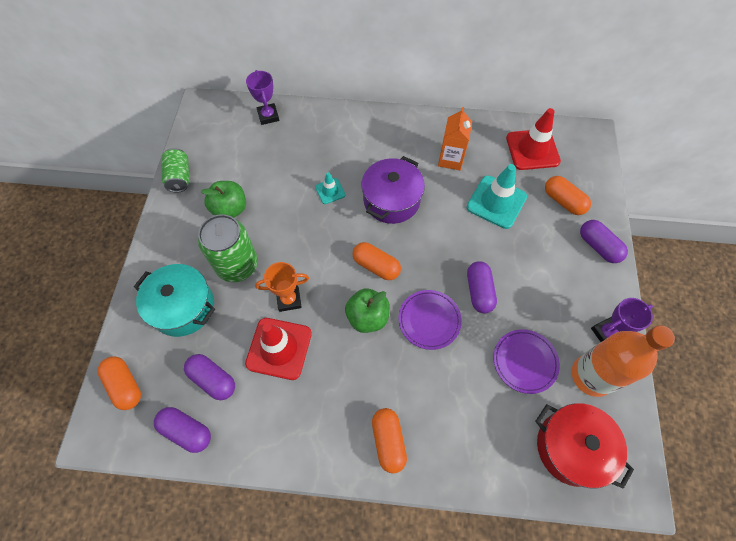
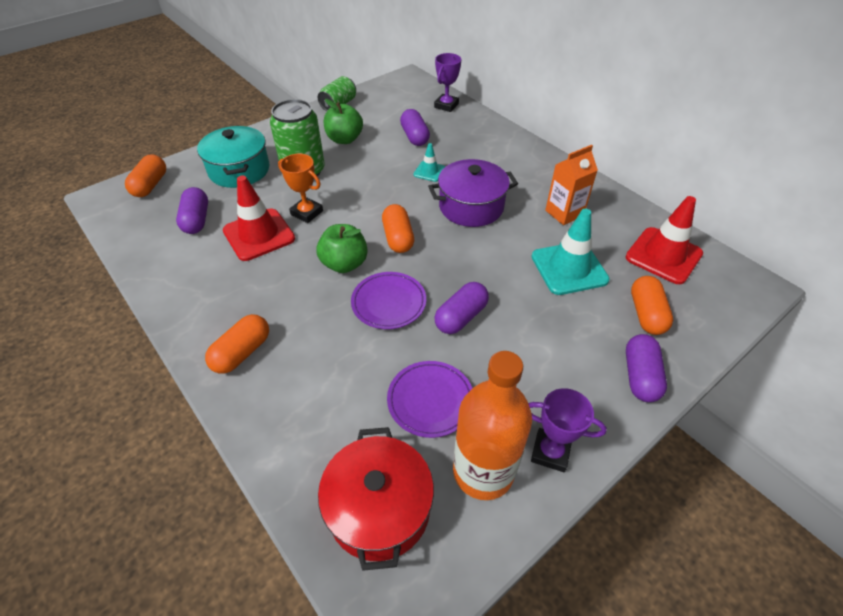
camera: 45 degrees right, 15 degrees down
(186, 431) = (142, 234): purple capsule -> purple capsule (414, 137)

